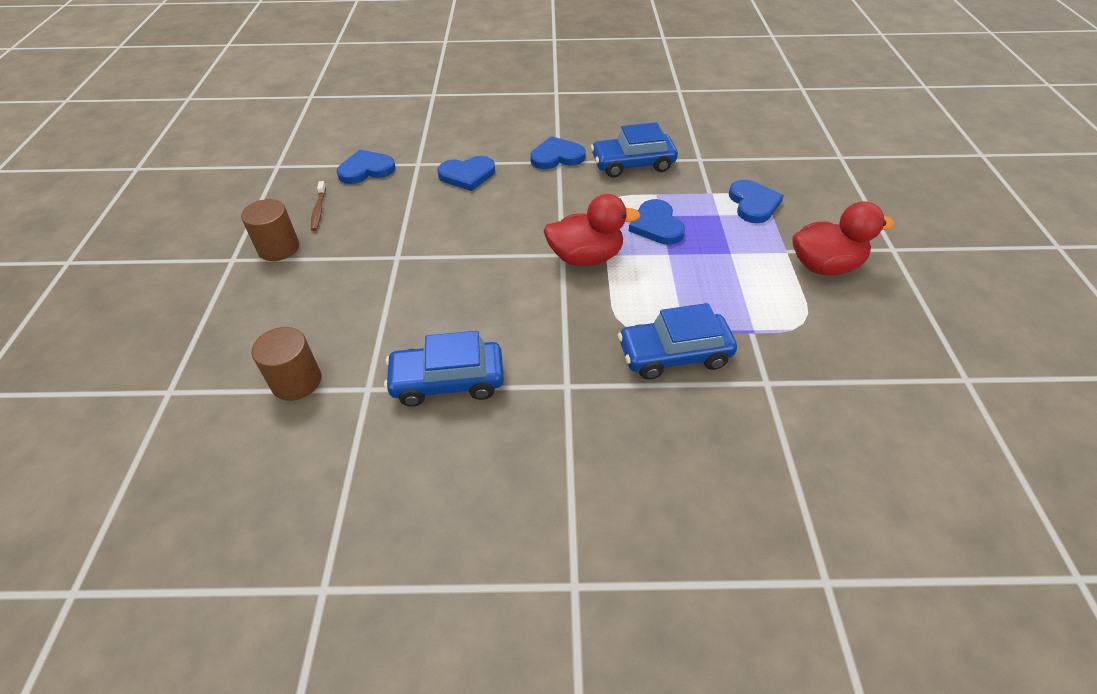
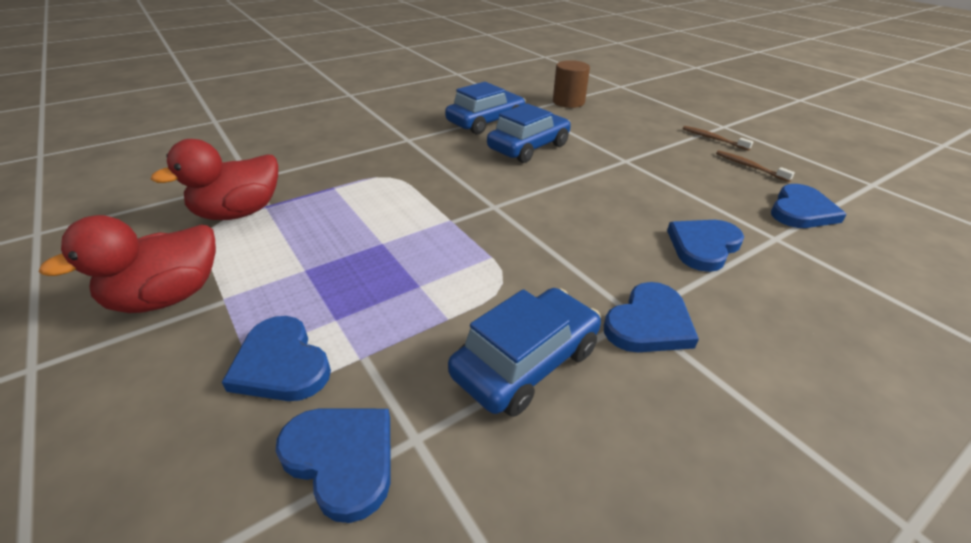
camera: 145 degrees right, 10 degrees down
(278, 248) = (713, 139): brown cylinder -> brown toothbrush
(585, 257) = (468, 211): red duck -> red duck (239, 213)
(656, 225) = (416, 271): blue heart -> blue heart (342, 459)
(674, 354) = (336, 172): blue car -> blue car (528, 147)

